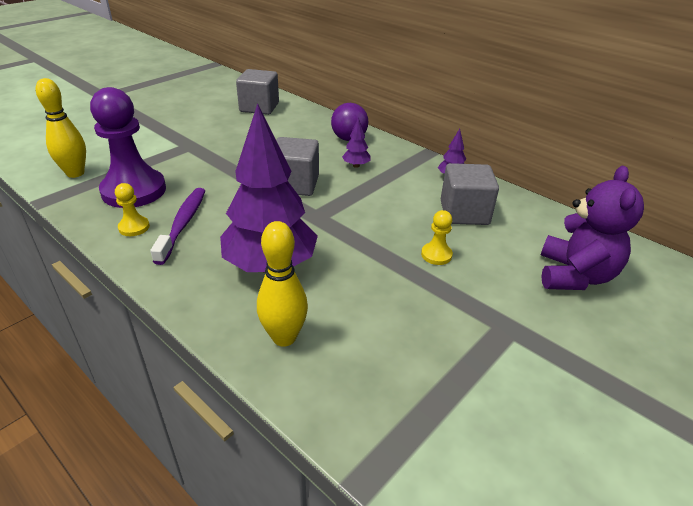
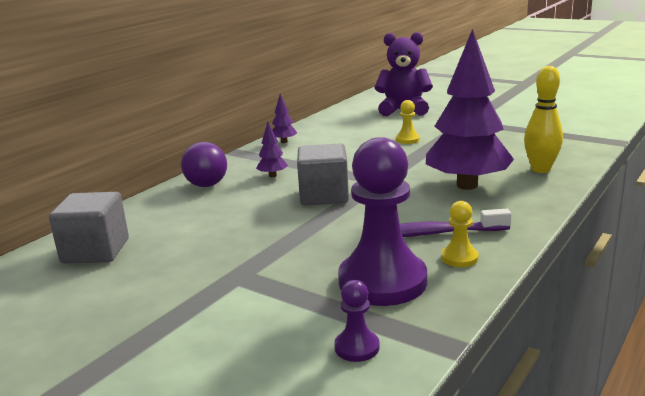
camera: 95 degrees left, 15 degrees down
(75, 173) = (357, 347): yellow bowling pin -> purple pawn
(464, 213) = (343, 135): grey cube -> none

